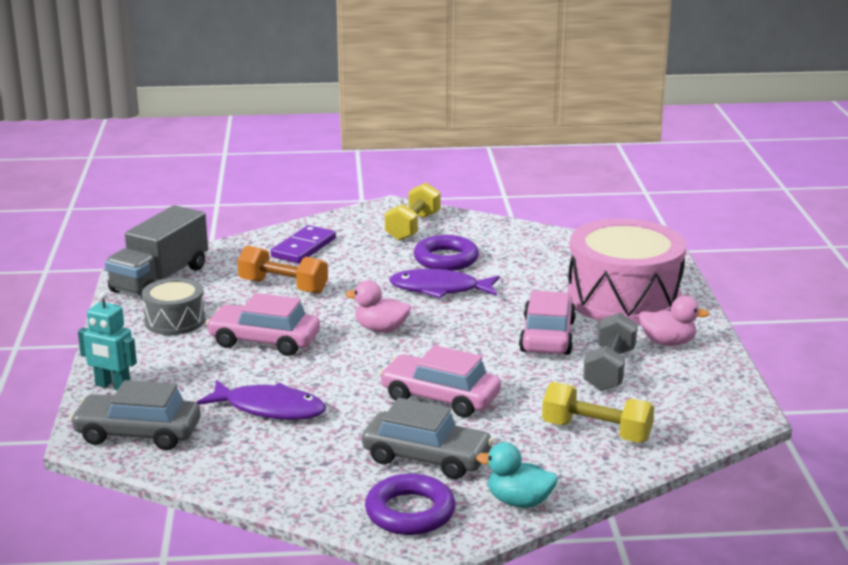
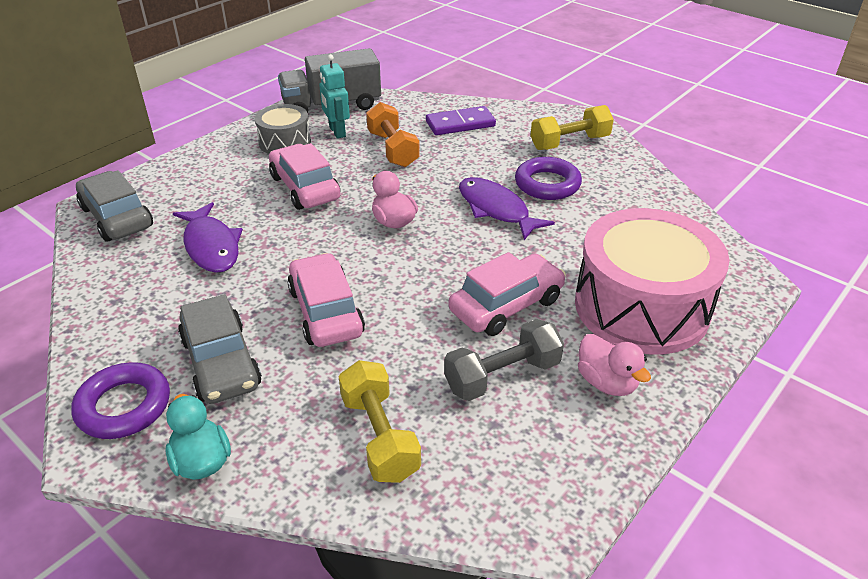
camera: 45 degrees right, 15 degrees up
(112, 386) = (169, 172): turquoise robot -> turquoise robot (337, 132)

